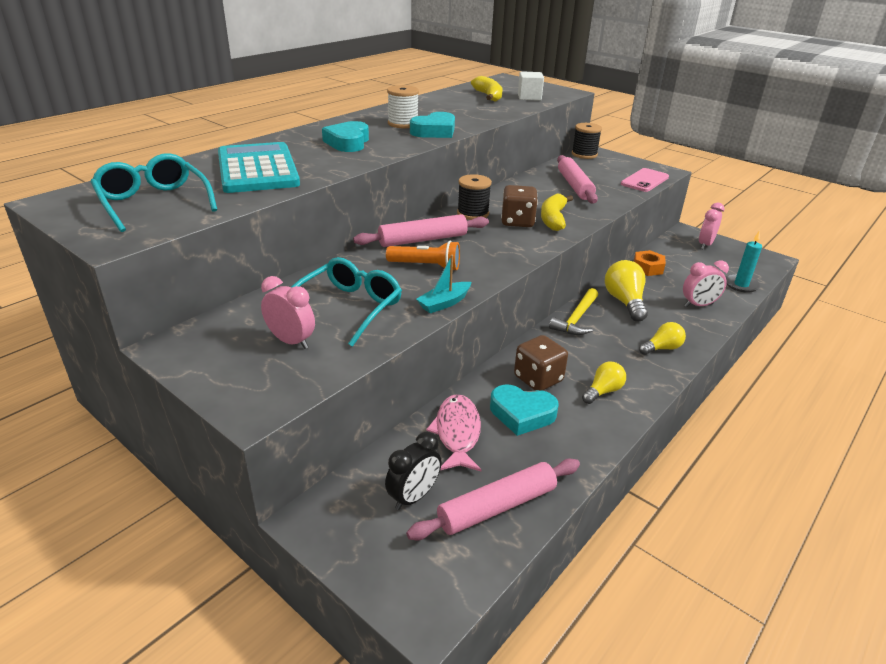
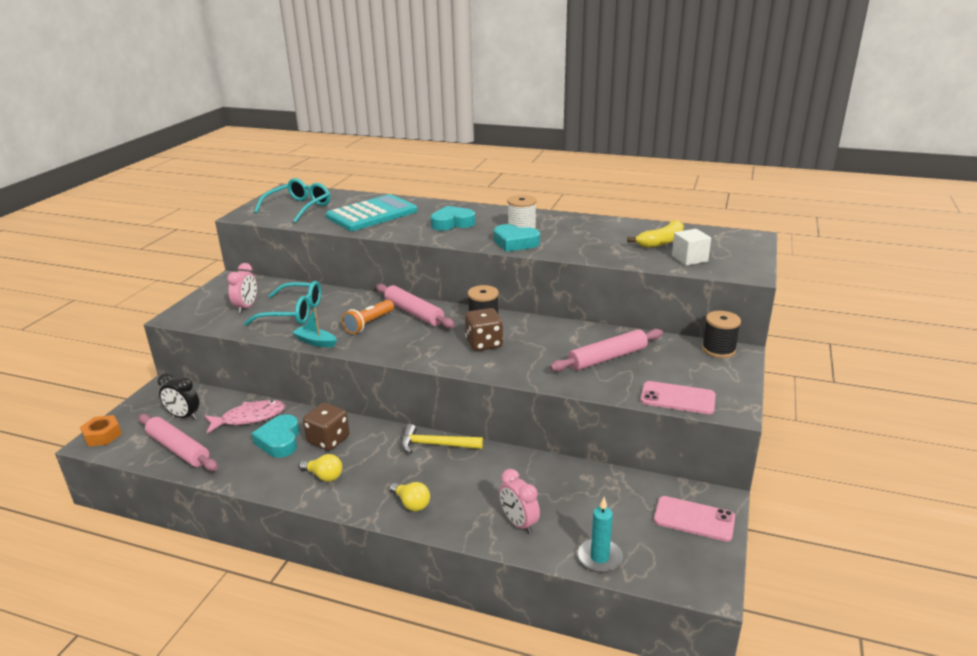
camera: 70 degrees right, 5 degrees down
(426, 266) = (369, 323): orange flashlight -> orange flashlight turned 45 degrees clockwise
(553, 219) = (506, 359): yellow banana -> none
(624, 302) = (488, 469): yellow light bulb -> none
(647, 268) = (581, 477): orange nut -> orange nut (102, 435)
(705, 244) = (694, 519): pink clock -> pink phone

